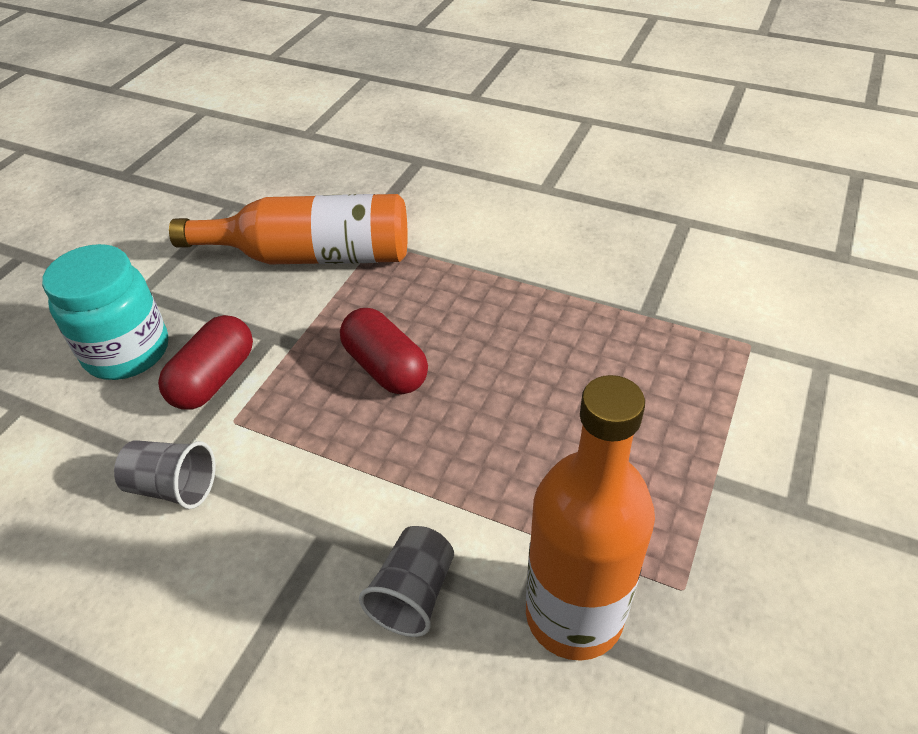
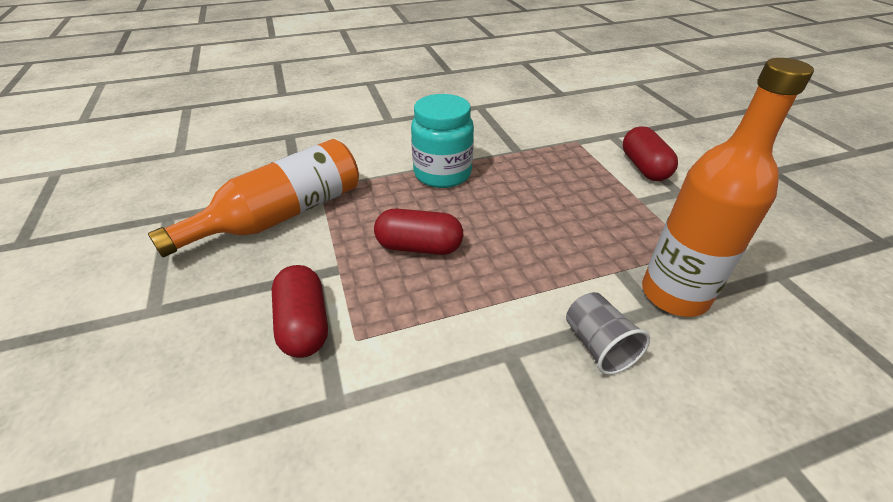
camera: 45 degrees left, 5 degrees down
(127, 352) = (197, 354): turquoise jar -> turquoise jar (442, 174)
(173, 487) = (367, 410): grey cup -> none
(796, 440) = (644, 167): none -> red capsule

